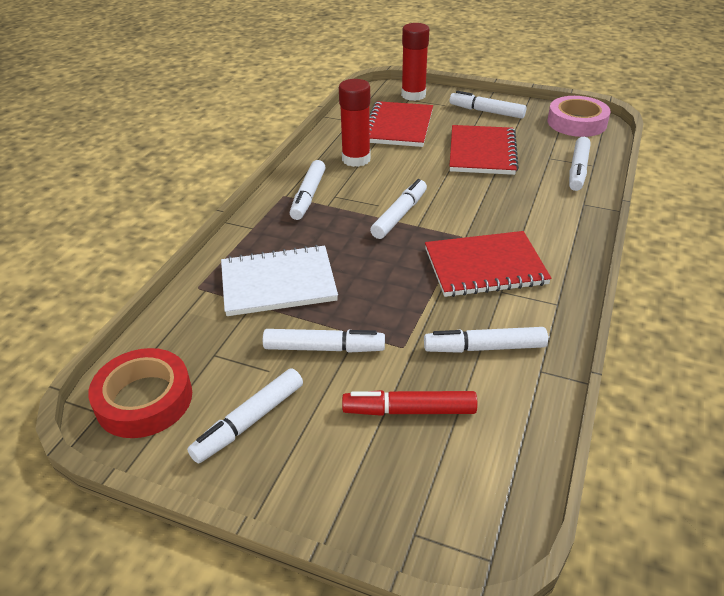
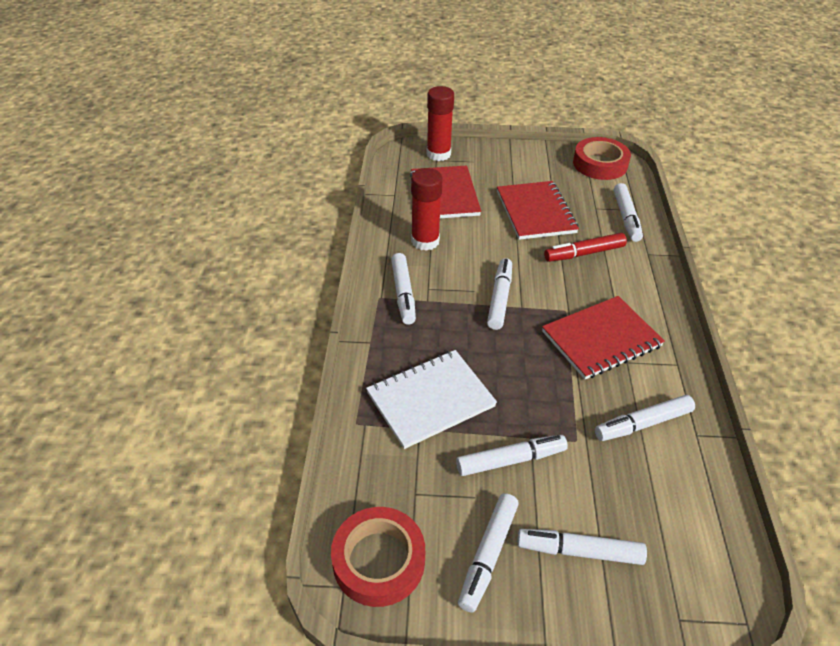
camera: 20 degrees left, 5 degrees up
(409, 410) = (615, 503): red marker -> red marker (584, 253)
(486, 111) = (516, 163): white marker -> white marker (579, 551)
(576, 122) = (600, 164): pink tape -> red tape

